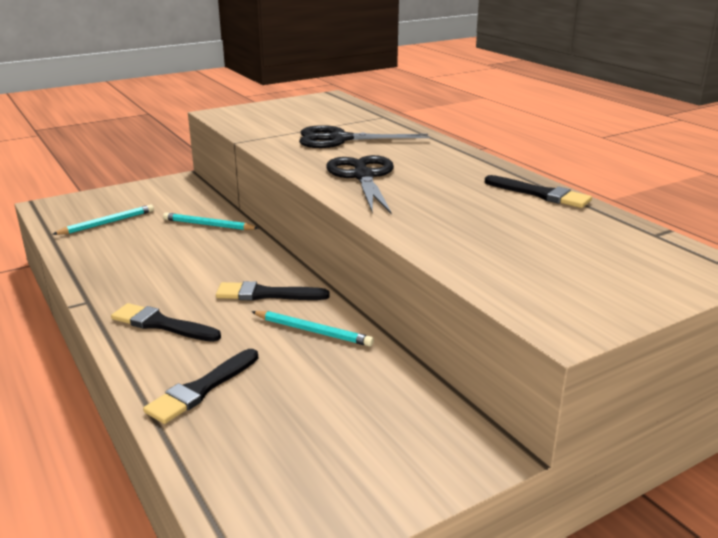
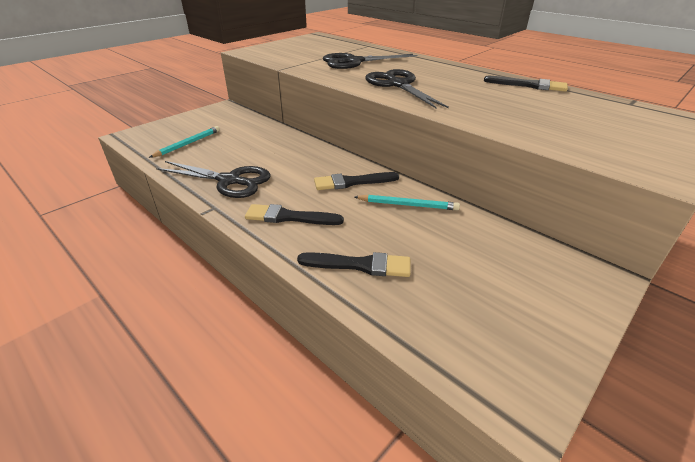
camera: 15 degrees left, 10 degrees up
(124, 273) = (229, 181): none -> black scissors
(201, 389) = (360, 265): black brush -> black brush turned 105 degrees counterclockwise
(208, 225) = (269, 136): turquoise pencil -> none

